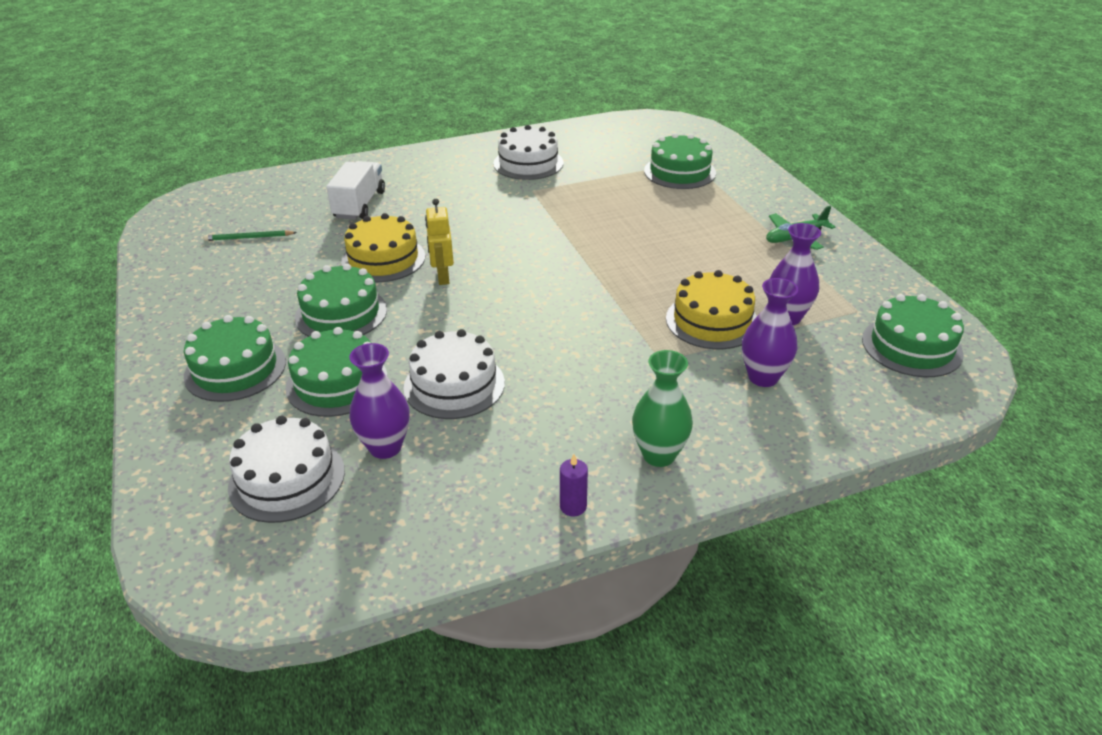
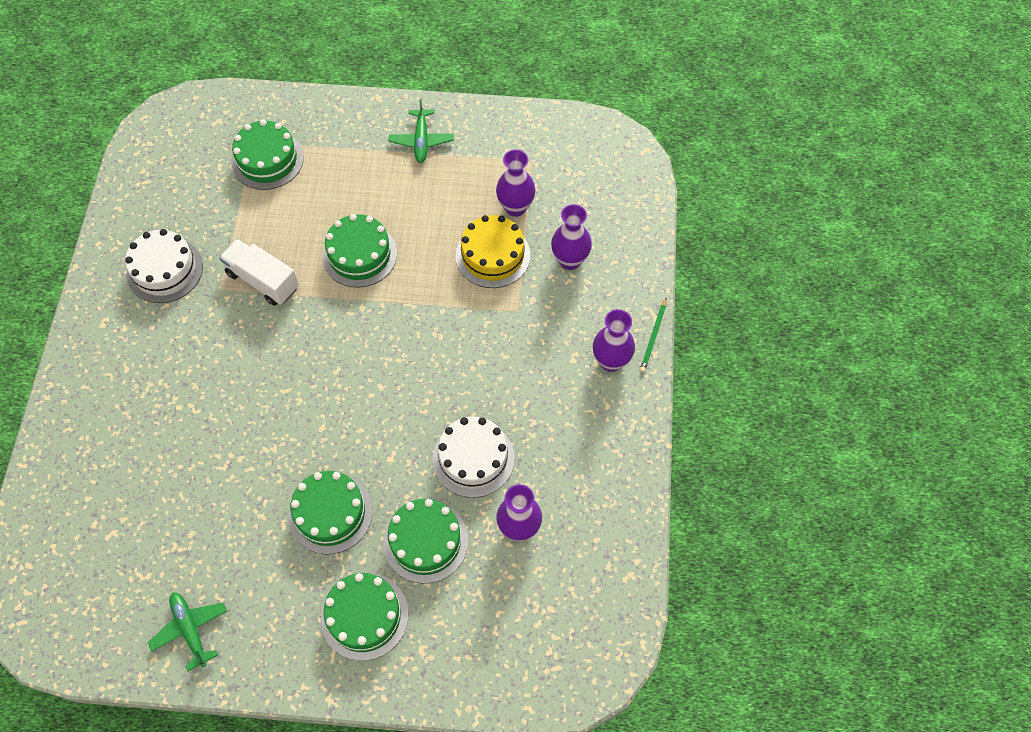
camera: 65 degrees left, 25 degrees up
(192, 277) = (190, 629): none -> green plane
(248, 238) = (146, 564): green pencil -> green pencil (653, 337)
(287, 479) = (519, 603): white cake -> none
(359, 205) = (146, 446): white truck -> white truck (263, 281)
(383, 259) = (262, 454): yellow cake -> none
(442, 277) = (322, 416): yellow robot -> none
(573, 506) = (631, 432): purple candle -> none
(659, 455) = (611, 361): green vase -> purple vase
(911, 346) = (585, 157): green cake -> green cake (359, 255)

